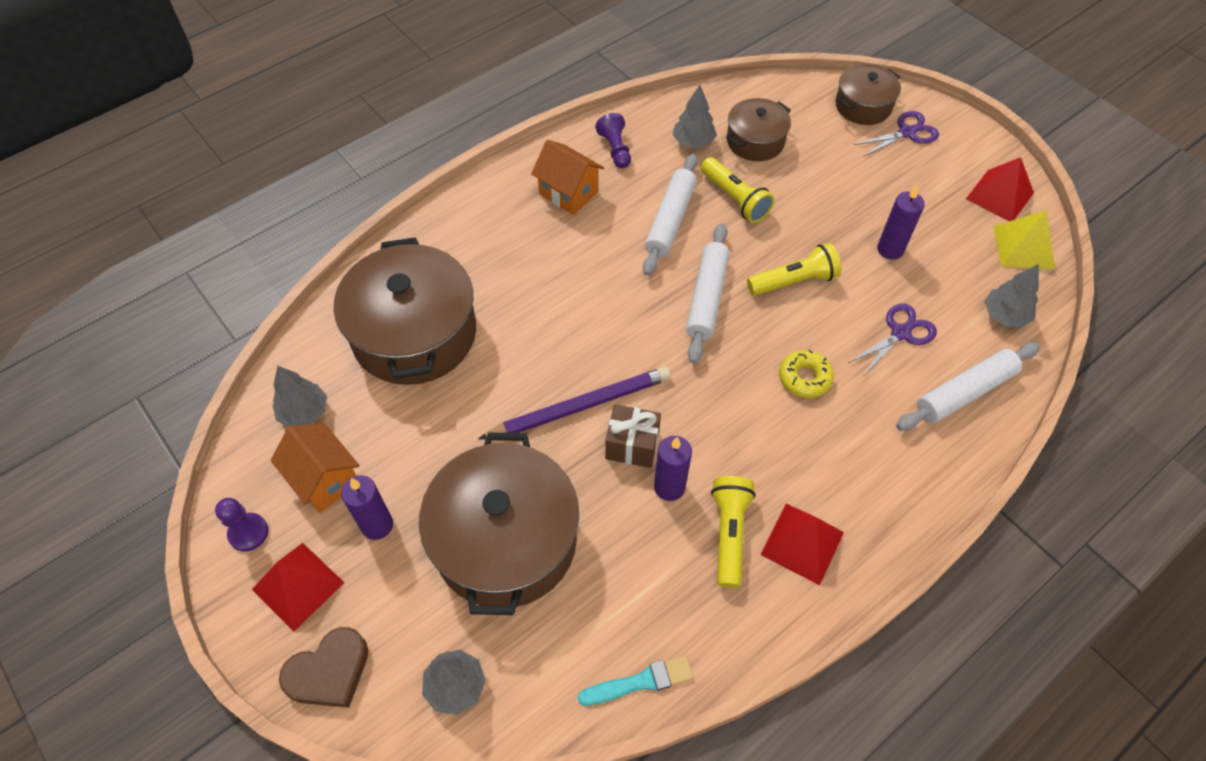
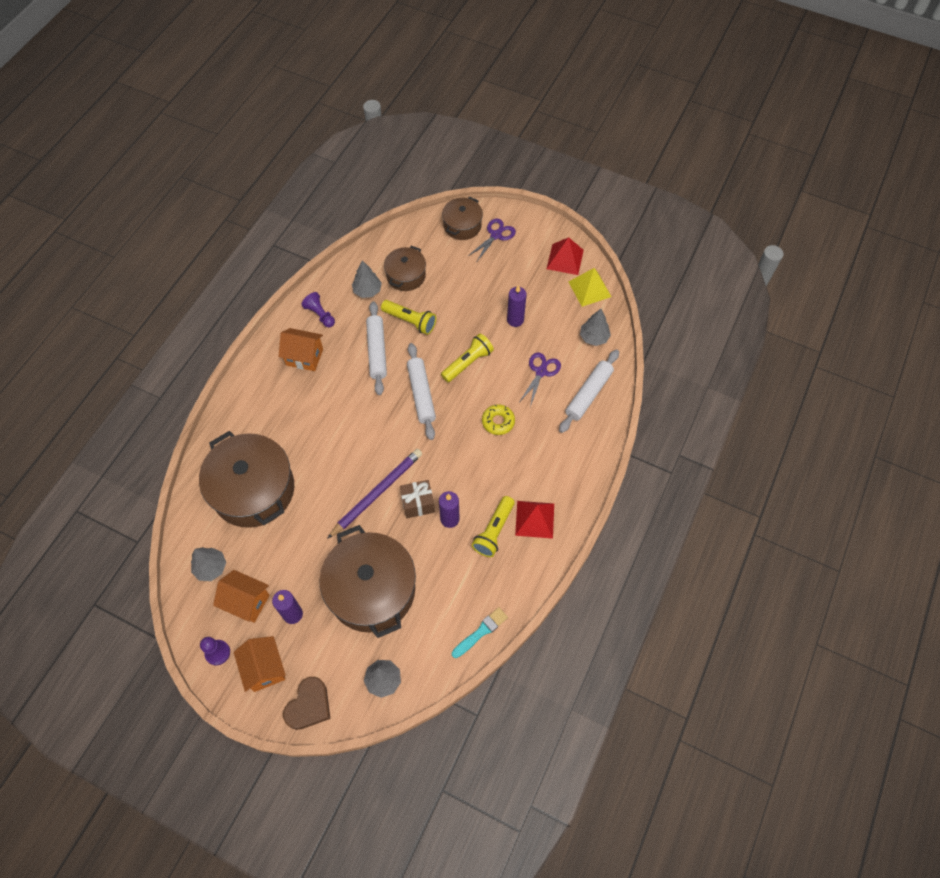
camera: 25 degrees left, 5 degrees up
(298, 586) = (264, 668): red pyramid -> orange house
(729, 534) = (494, 531): yellow flashlight -> yellow flashlight turned 135 degrees counterclockwise

